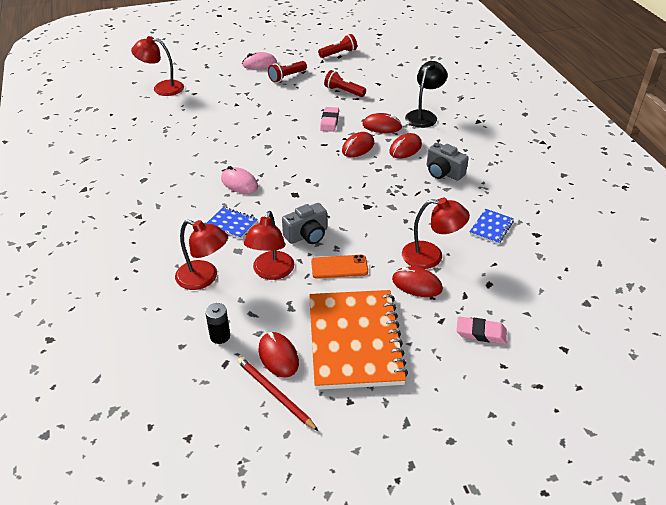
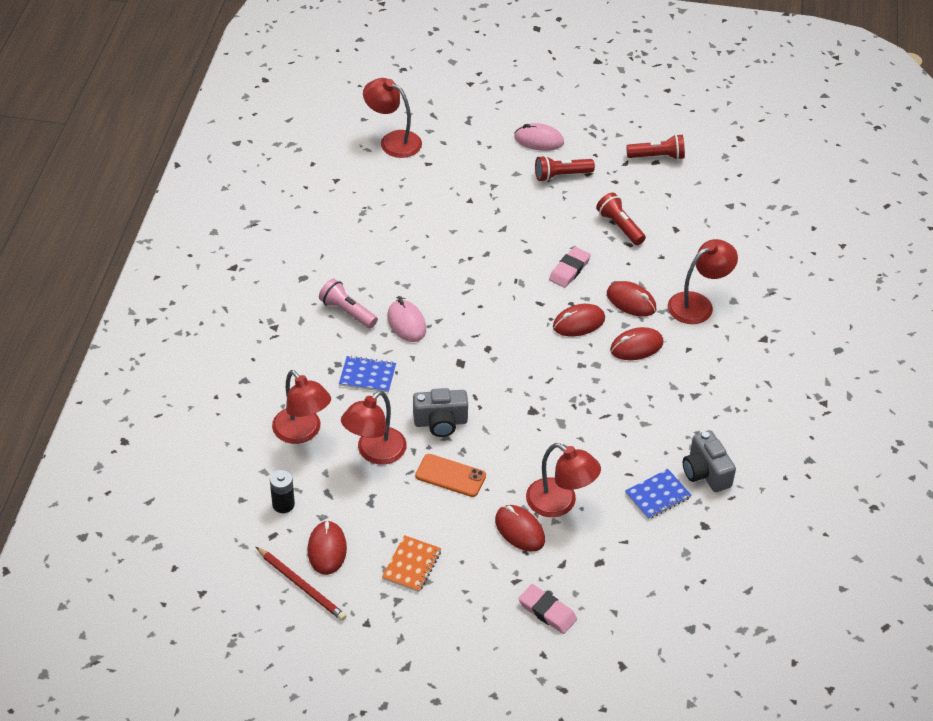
camera: 25 degrees right, 5 degrees up
(191, 190) = (347, 312): none -> pink flashlight
(232, 224) = (367, 376): blue notebook -> blue notebook turned 45 degrees counterclockwise
(275, 394) = (301, 586): red pencil -> red pencil turned 150 degrees clockwise
(354, 341) = (411, 565): orange notebook -> orange notebook, size x0.42
(424, 115) = (698, 304): black lamp -> red lamp
(443, 172) = (658, 399): grey camera -> grey camera (705, 473)

